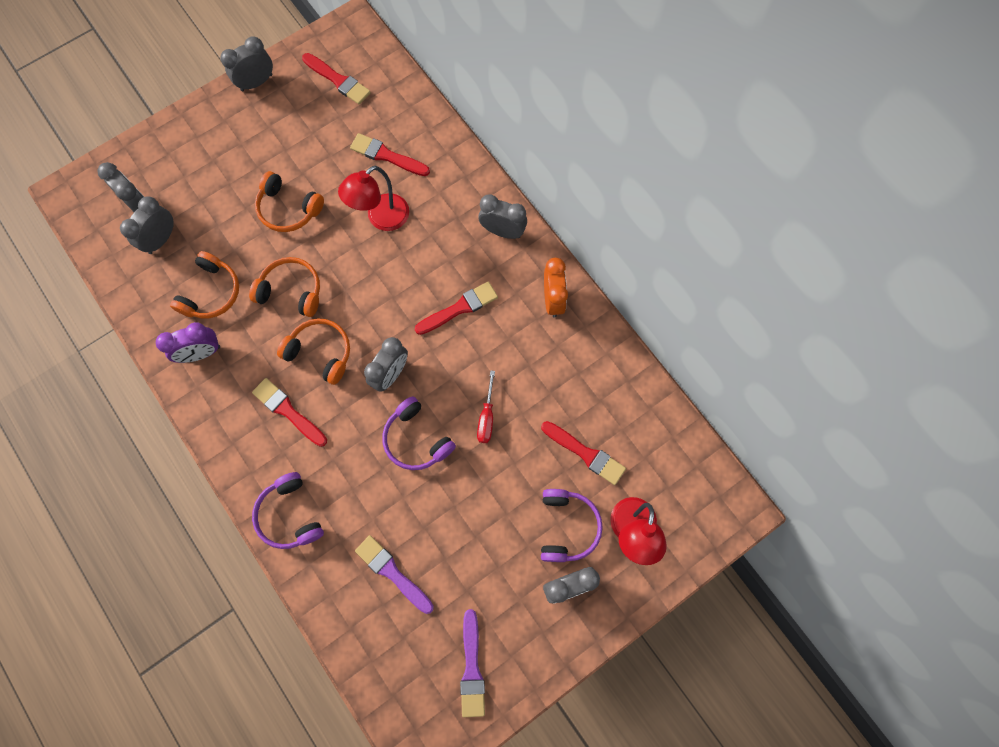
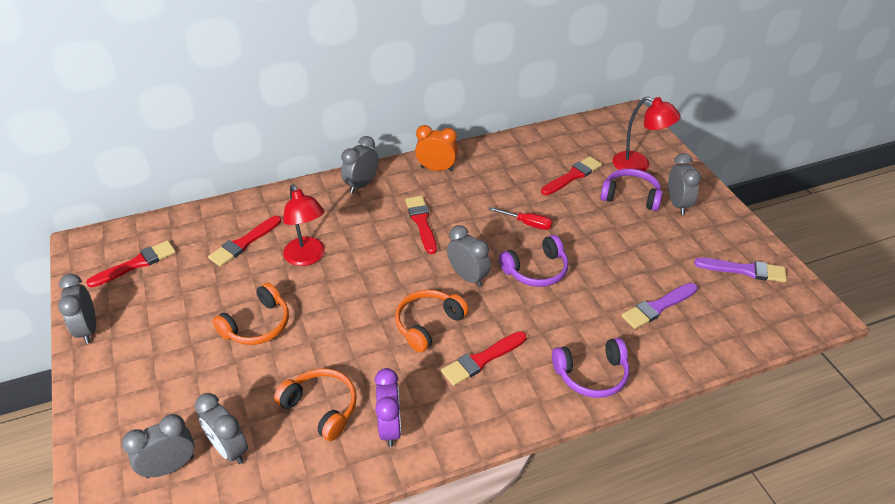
camera: 75 degrees left, 30 degrees down
(291, 291) = (351, 337): orange headphones -> none

